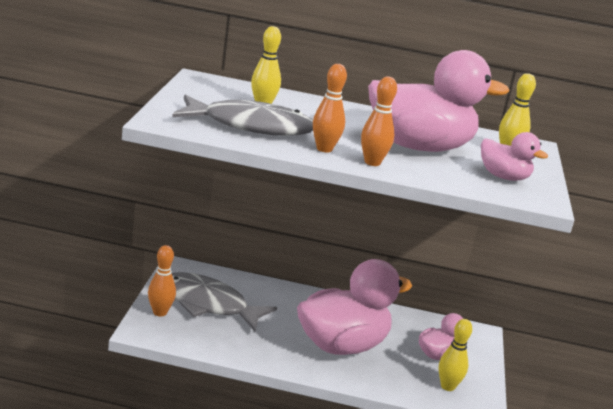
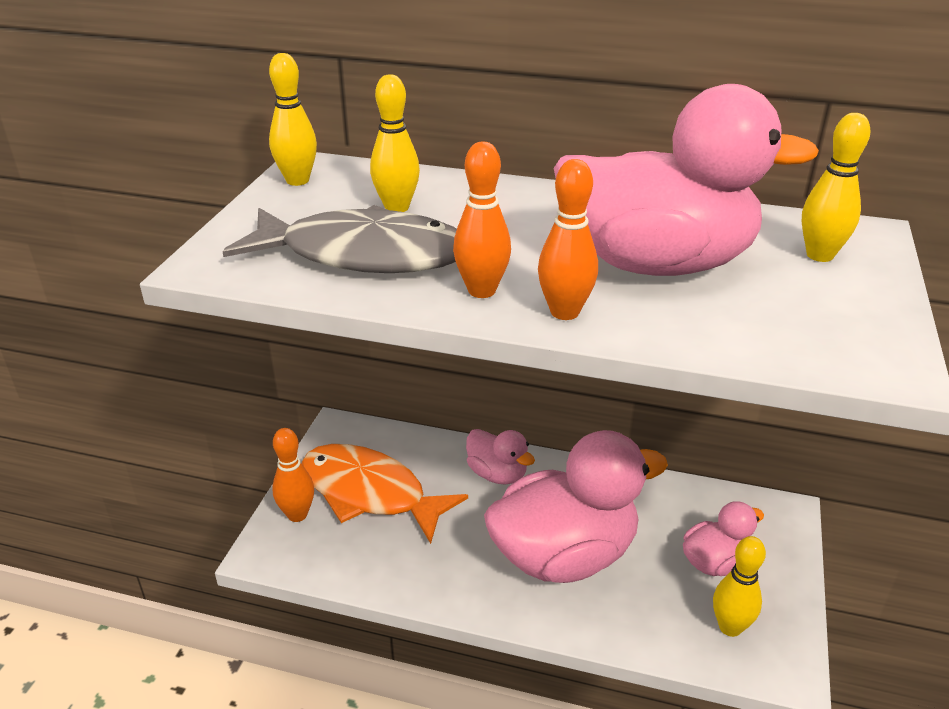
camera: 10 degrees right, 10 degrees up
(196, 85) = (297, 180): none -> yellow bowling pin
(208, 304) = (370, 493): grey fish -> orange fish
(503, 177) = (811, 316): pink duck -> pink duck (497, 474)

